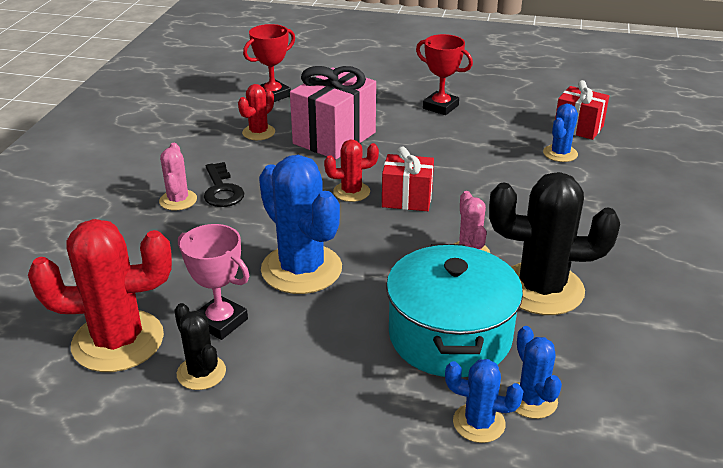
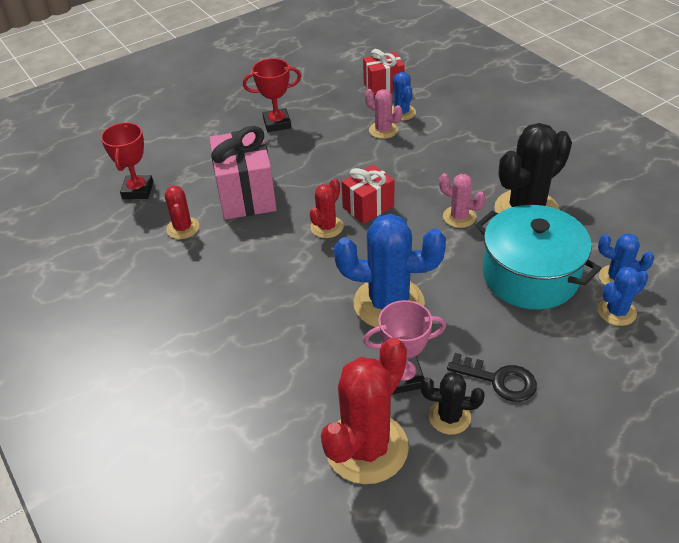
camera: 45 degrees left, 10 degrees up
(178, 200) = (220, 323): pink cactus -> pink cactus (383, 130)
(222, 190) = (238, 291): black key -> black key (499, 380)

